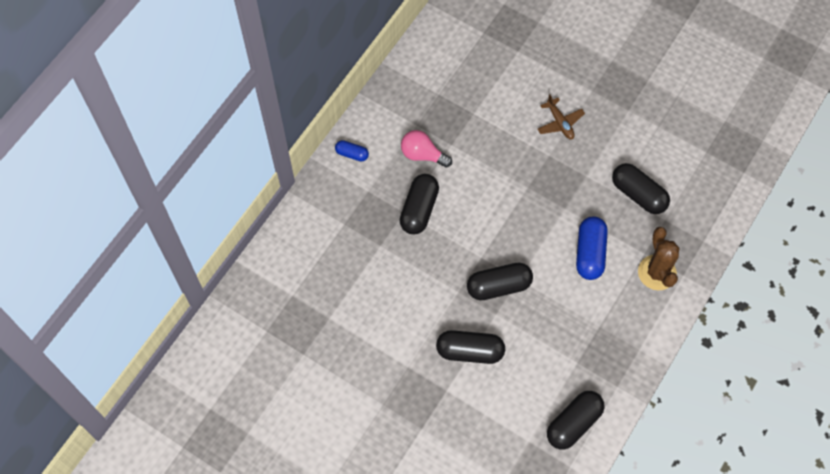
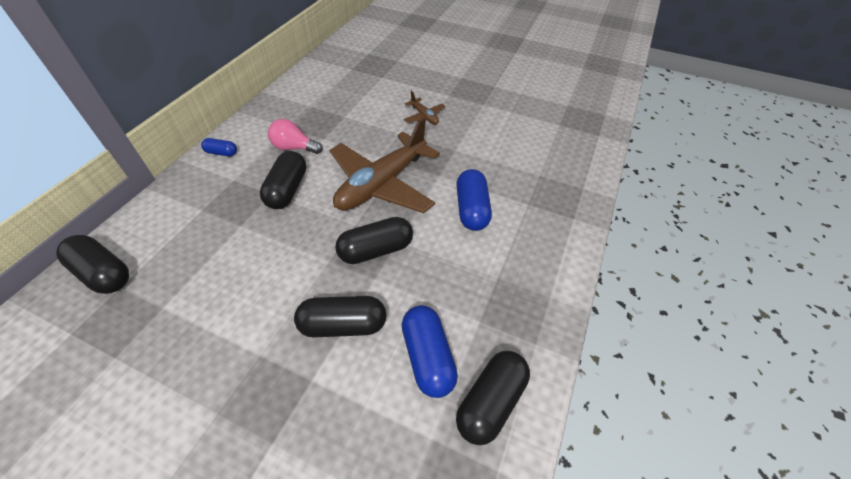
camera: 10 degrees left, 15 degrees down
(508, 213) = (382, 184): none -> brown plane
(532, 385) = (428, 357): none -> blue capsule
(638, 194) = (508, 159): black capsule -> black capsule (103, 273)
(657, 272) = (546, 219): brown cactus -> none

